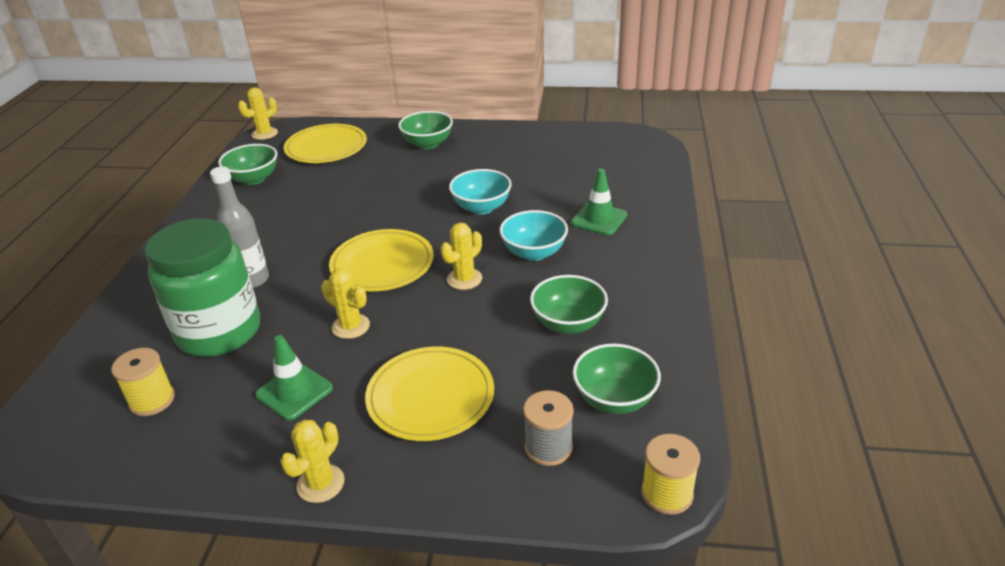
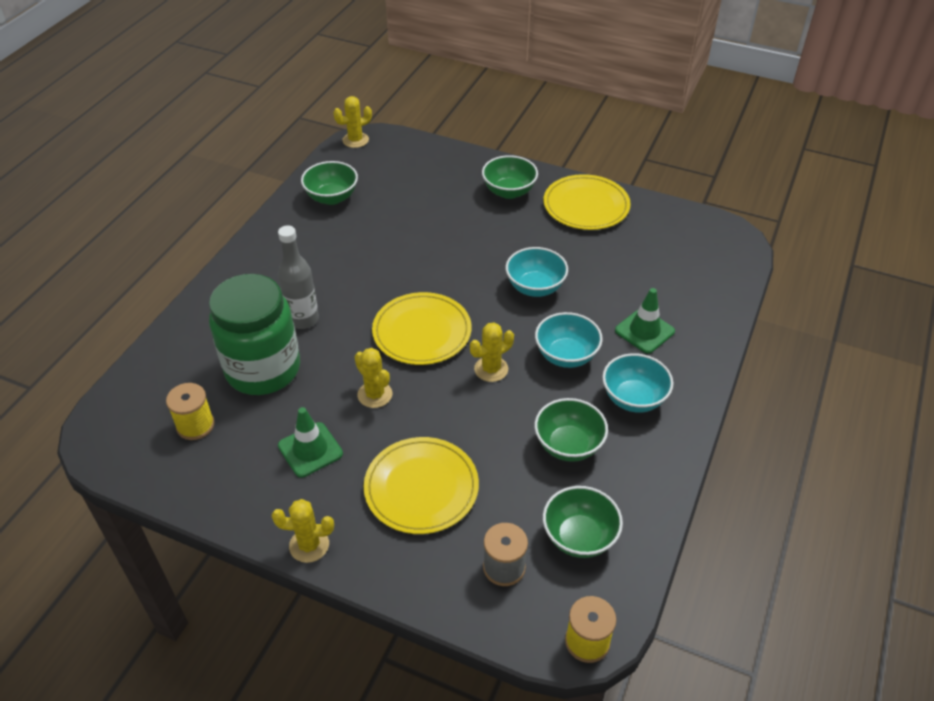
camera: 15 degrees right, 10 degrees up
(321, 484) = (309, 545): yellow cactus -> yellow cactus turned 45 degrees clockwise
(326, 147) = (409, 172): yellow plate -> yellow plate (586, 206)
(613, 272) = (633, 398): none -> turquoise bowl

